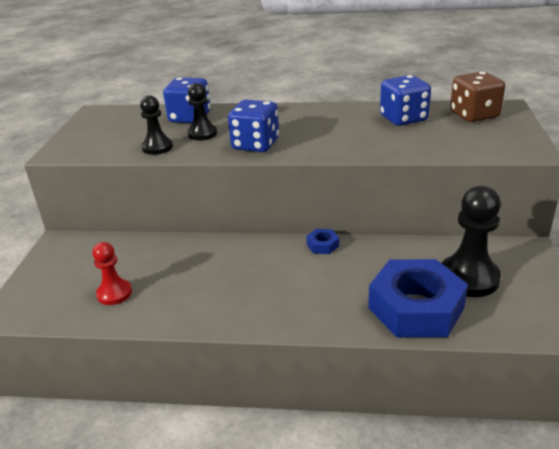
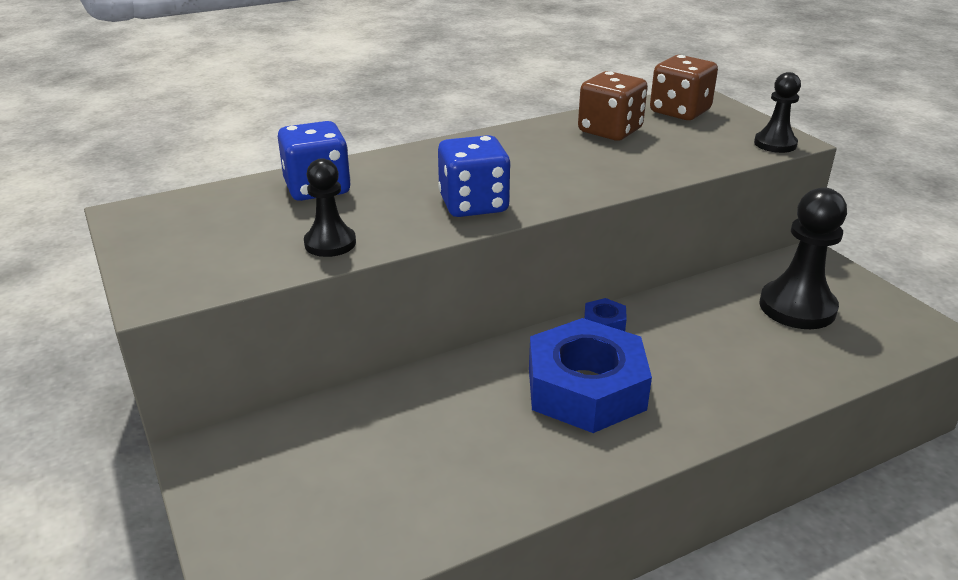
camera: 35 degrees left, 0 degrees up
(114, 293) = (400, 493): red pawn -> none
(202, 134) = (372, 207): black pawn -> black pawn (775, 144)
(403, 118) = (610, 131): blue dice -> brown dice
(416, 308) = (787, 360): blue nut -> blue nut (586, 388)

